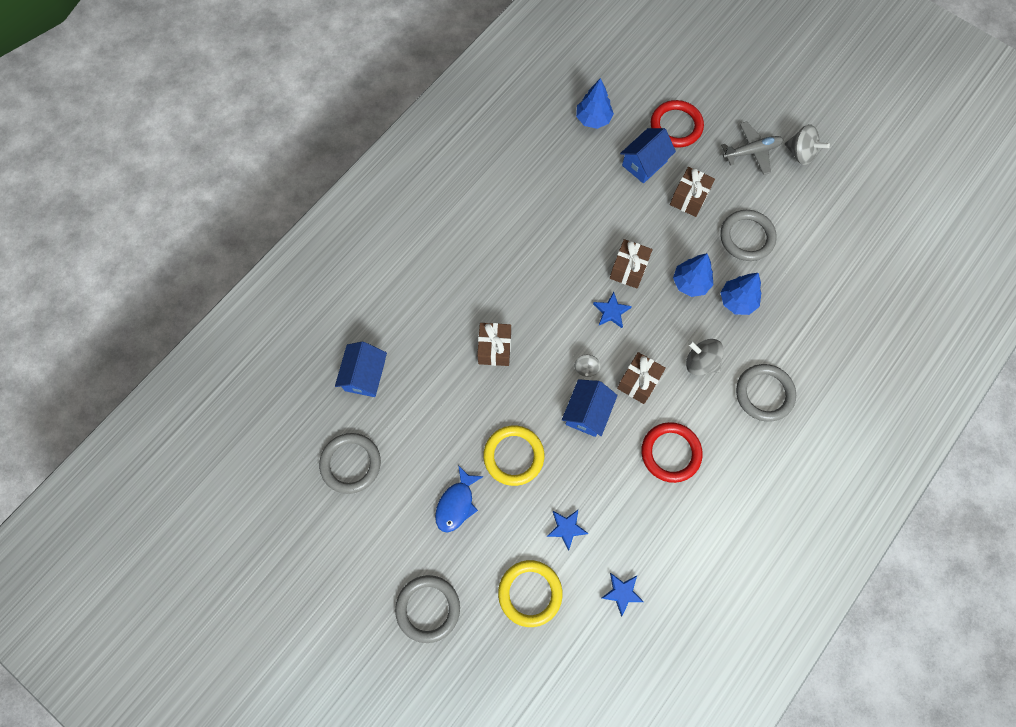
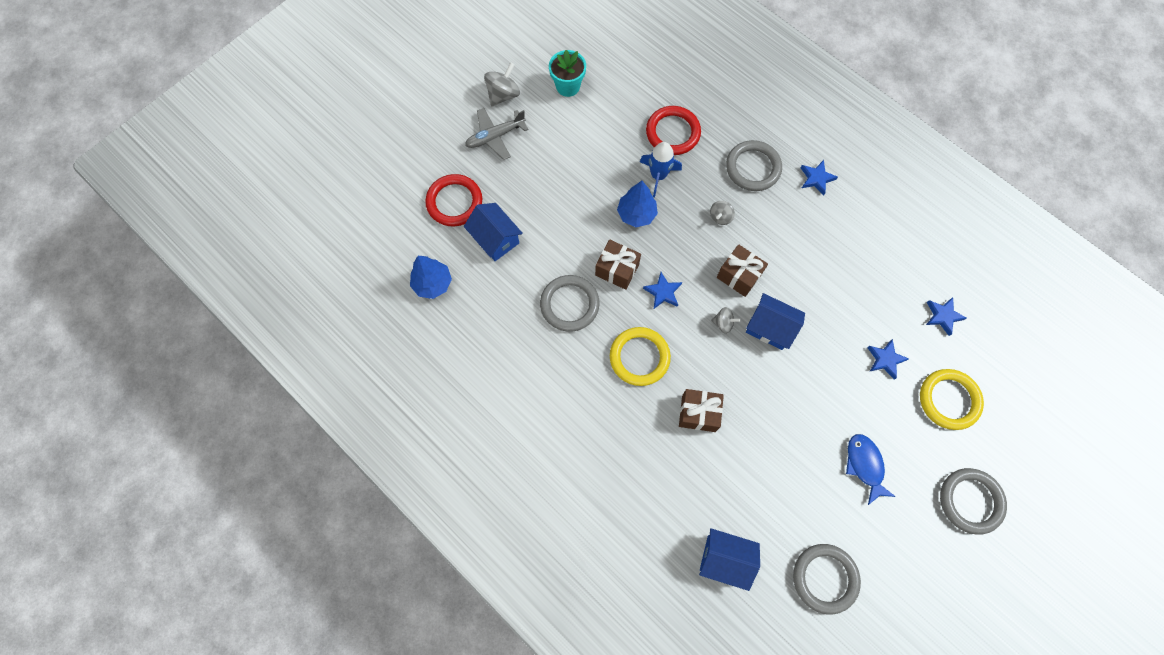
camera: 85 degrees left, 0 degrees up
(456, 504) = (865, 465): blue fish -> blue fish turned 135 degrees counterclockwise
(513, 456) = (814, 403): yellow ring -> yellow ring (639, 357)
(670, 453) = (810, 256): red ring -> red ring (672, 132)
(689, 198) = (541, 202): brown gift -> none
(701, 362) = (720, 217): grey spinning top -> grey spinning top, size x0.61
(737, 301) = (658, 176): blue tree -> blue rocket
(746, 237) = (590, 156): grey ring -> grey ring (569, 304)
(752, 151) = (495, 136): grey plane -> grey plane turned 105 degrees counterclockwise
(764, 460) = (816, 178): none -> blue star
(823, 210) = (568, 86): none -> turquoise flower pot

